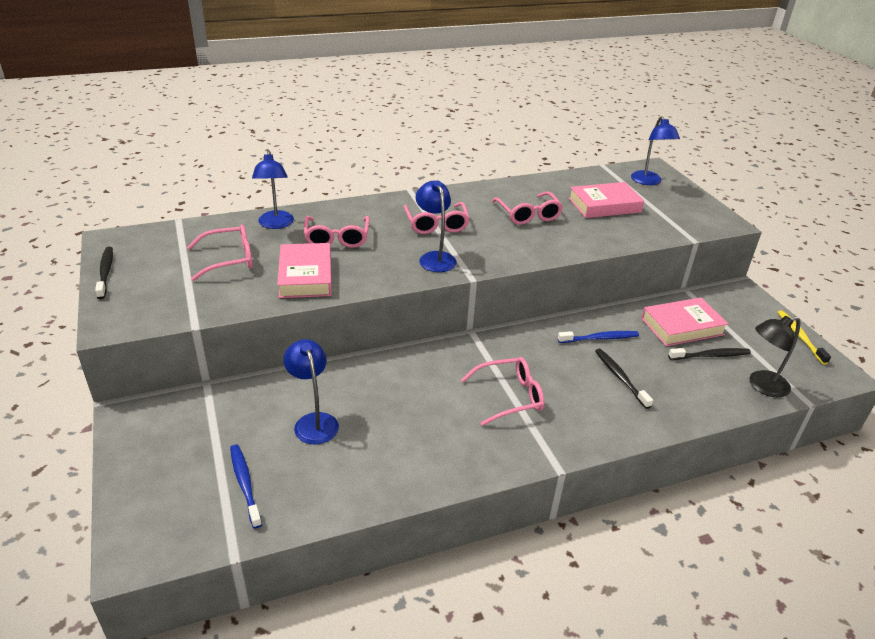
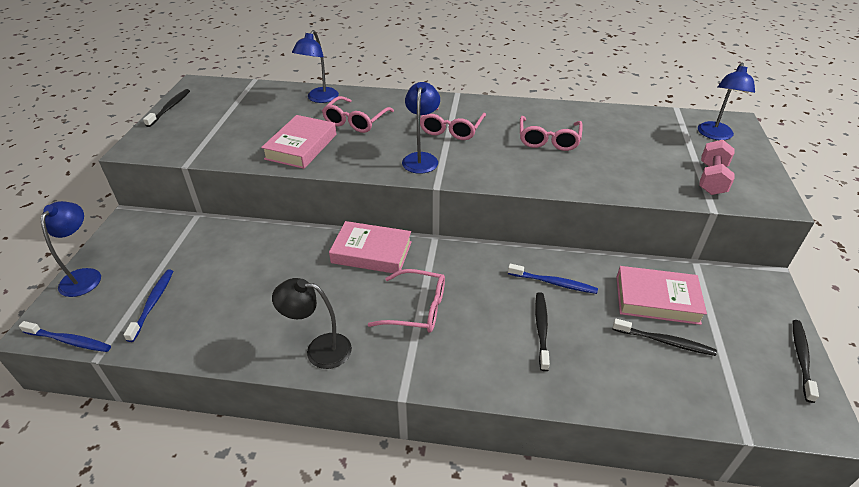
camera: 30 degrees right, 5 degrees up
(183, 554) = (69, 341): none -> blue toothbrush
(229, 259) = (259, 119): pink glasses -> none
(313, 421) = (242, 272): blue lamp -> blue lamp (85, 276)
(604, 205) = (639, 149): pink book -> pink book (371, 252)
(674, 217) = (712, 179): none -> pink dumbbell
(762, 386) = (700, 397): black lamp -> black lamp (319, 349)
(800, 337) = (801, 359): yellow toothbrush -> black toothbrush

